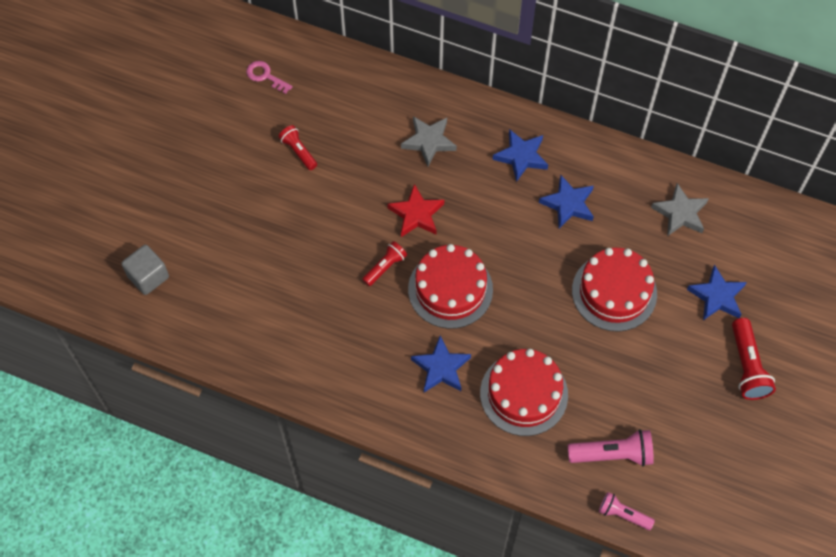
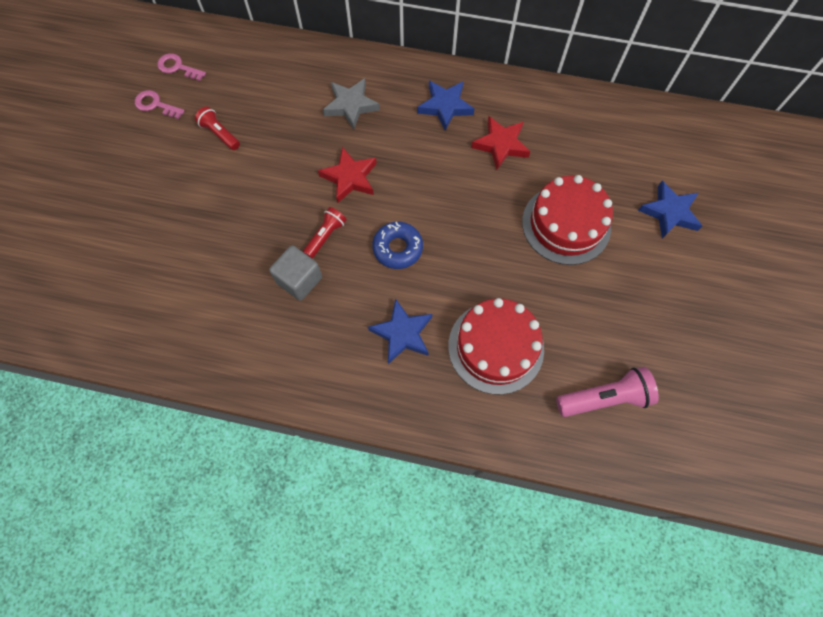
camera: 10 degrees left, 5 degrees up
(148, 276) = (71, 286): grey cube -> grey cube (299, 280)
(240, 112) = (155, 105): none -> pink key
(450, 289) = (397, 248): red cake -> blue donut
(568, 204) = (501, 145): blue star -> red star
(623, 514) = (631, 465): pink flashlight -> none
(680, 213) = (612, 137): grey star -> none
(747, 366) = (719, 278): red flashlight -> none

